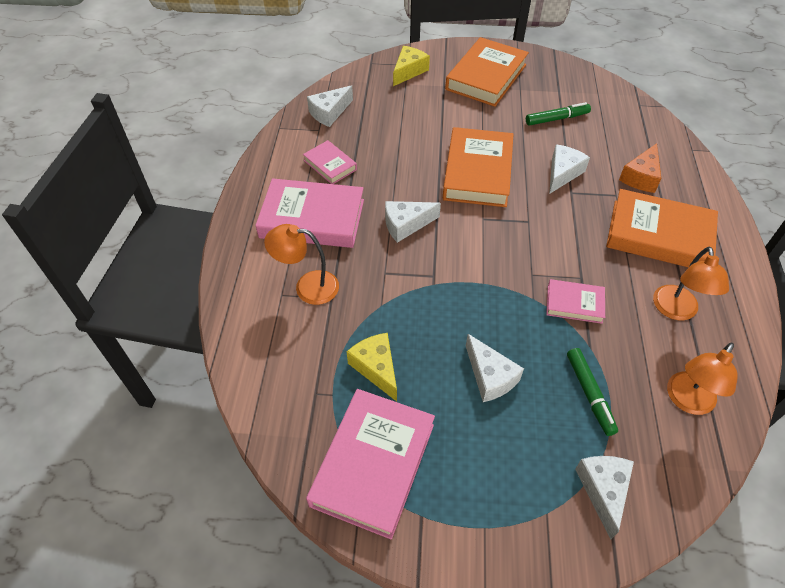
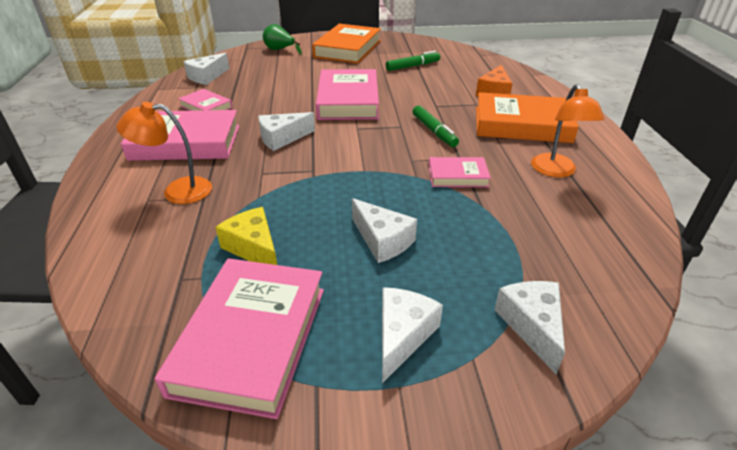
camera: 10 degrees left, 15 degrees down
(409, 71) = (280, 50): yellow cheese -> green pear
(477, 172) = (348, 100): orange book -> pink book
(562, 173) = (425, 95): white cheese -> white cheese (402, 336)
(589, 394) = (492, 242): green marker -> green marker (434, 131)
(686, 401) = (592, 236): orange lamp -> none

